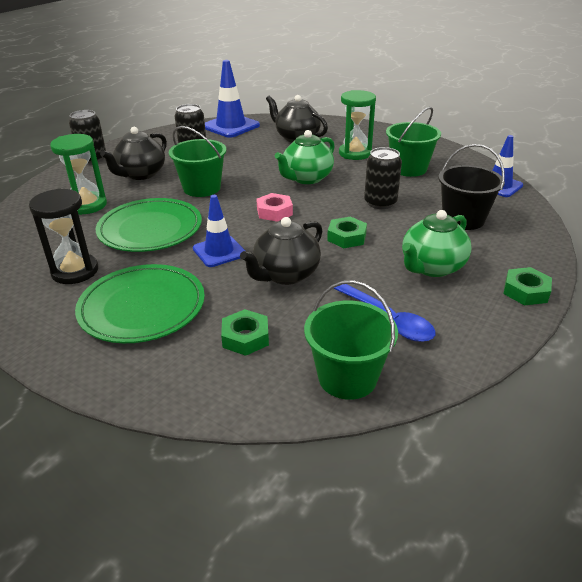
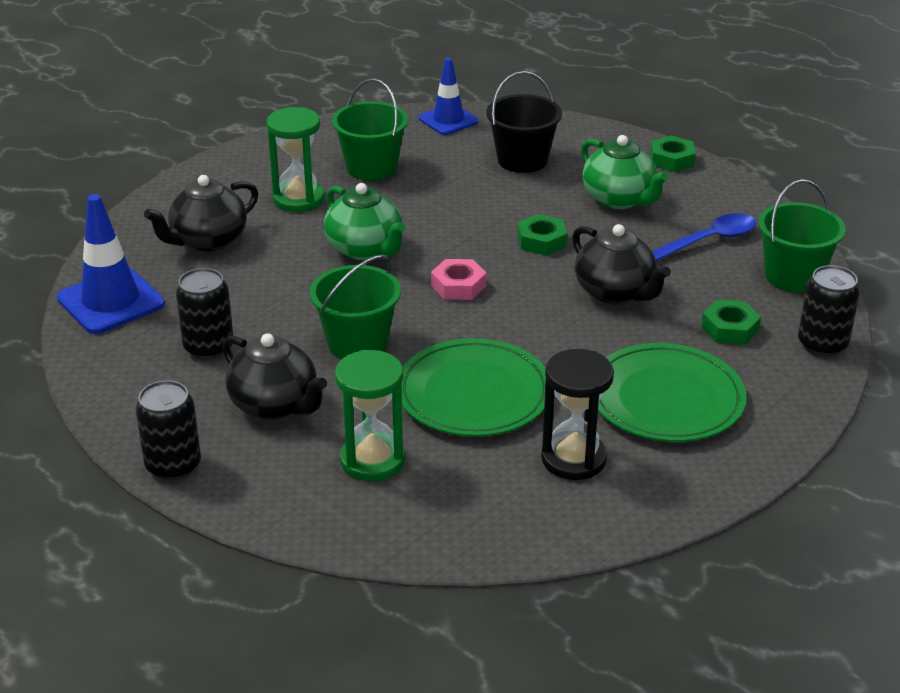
camera: 80 degrees left, 0 degrees up
(219, 251) = (551, 336): blue traffic cone -> none
(380, 203) = (462, 205): black can -> black can (822, 344)

